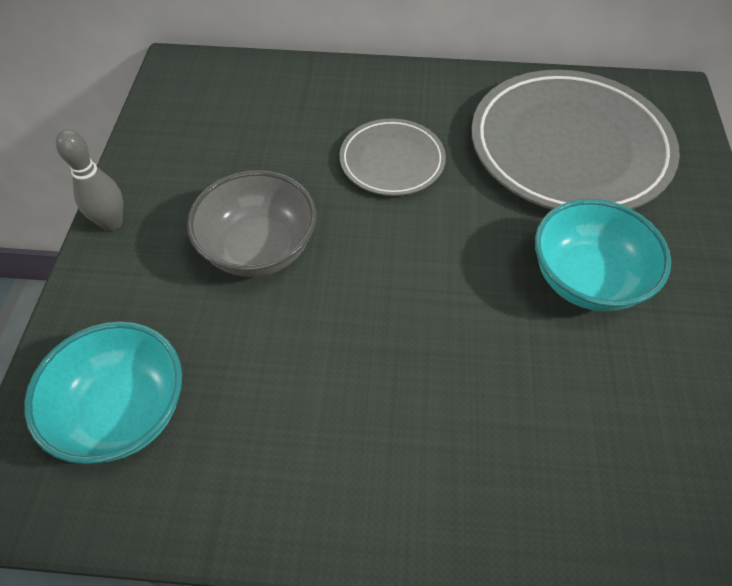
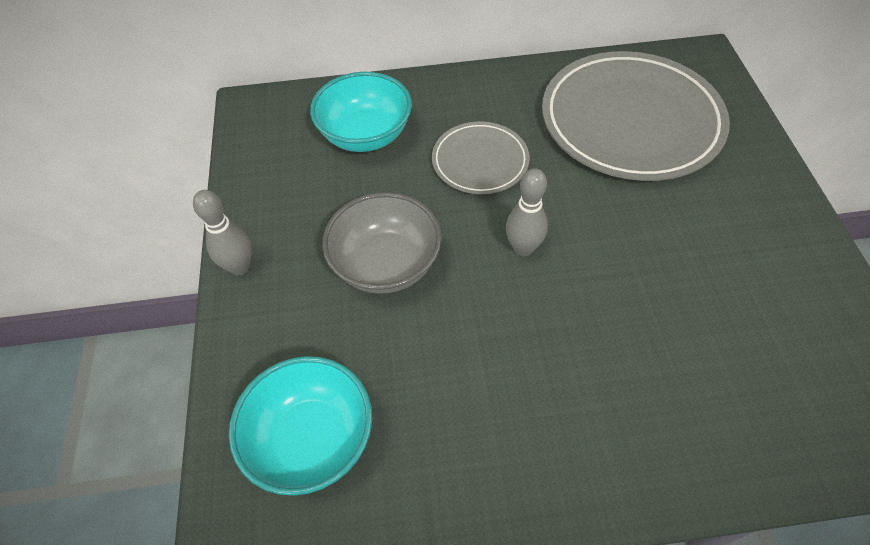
camera: 10 degrees left, 0 degrees up
(408, 259) = (523, 248): none -> grey bowling pin
(586, 279) = (680, 236): turquoise bowl -> turquoise bowl (365, 135)

